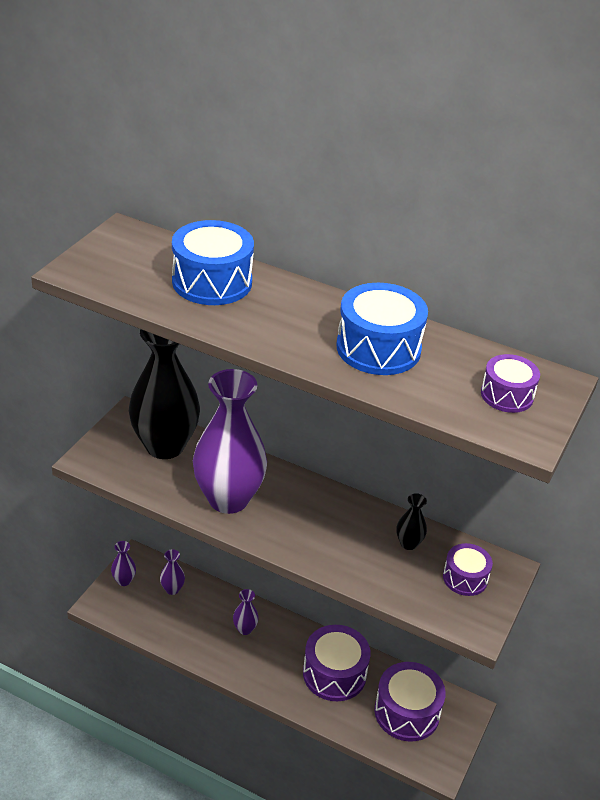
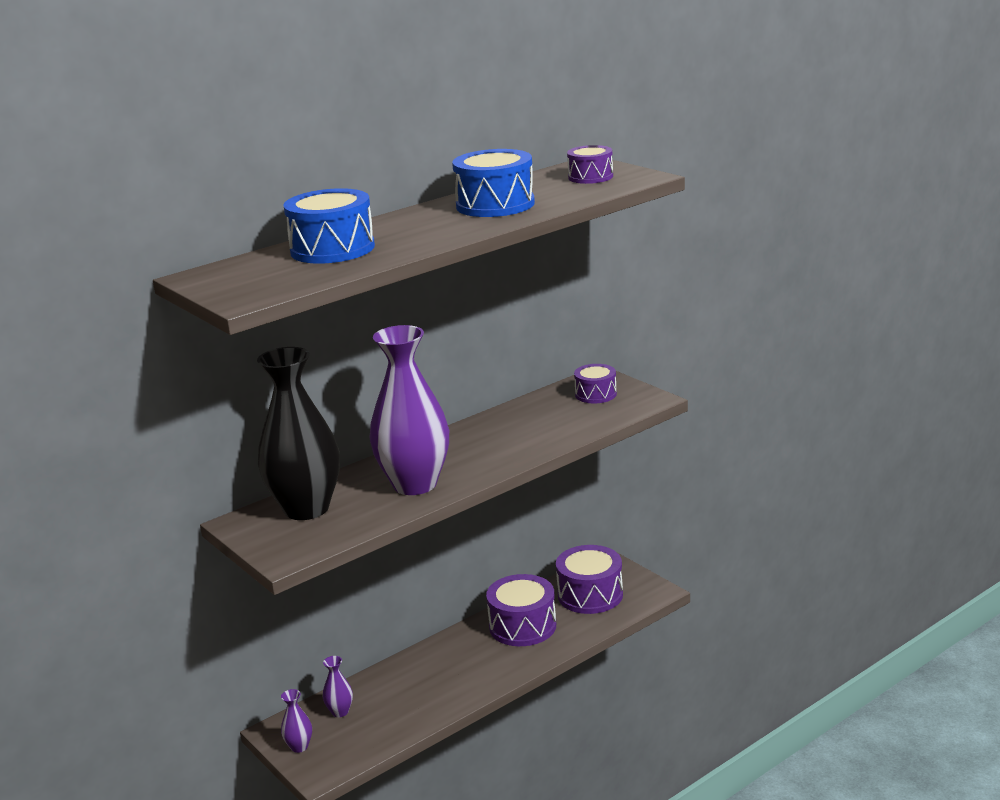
camera: 60 degrees left, 15 degrees down
(245, 629) = (430, 671): purple vase -> none
(408, 543) = (540, 410): black vase -> none

